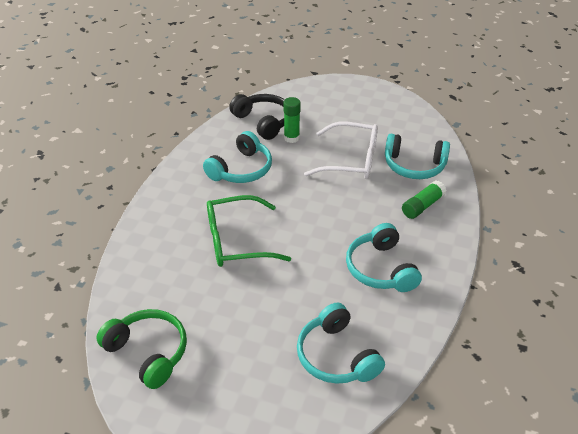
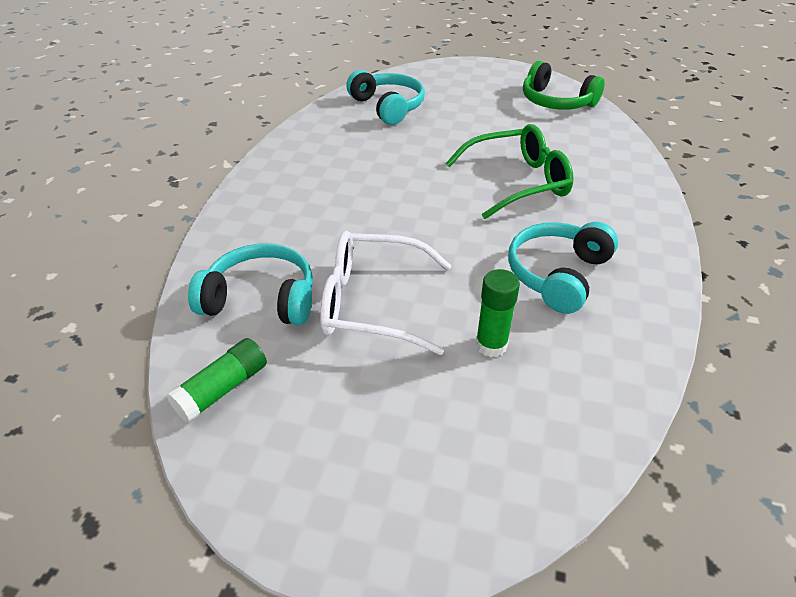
camera: 175 degrees right, 0 degrees up
(263, 122) = (563, 384): black headphones -> none
(380, 269) = (340, 165): turquoise headphones -> none
(422, 206) = (268, 234): green glue stick -> green glue stick (222, 389)

